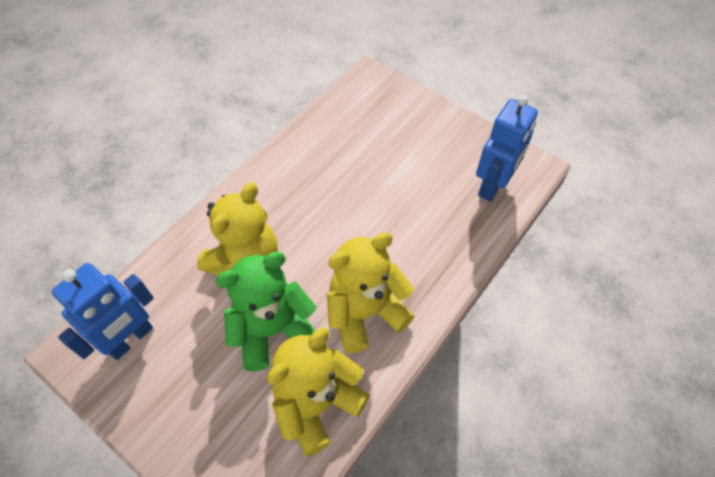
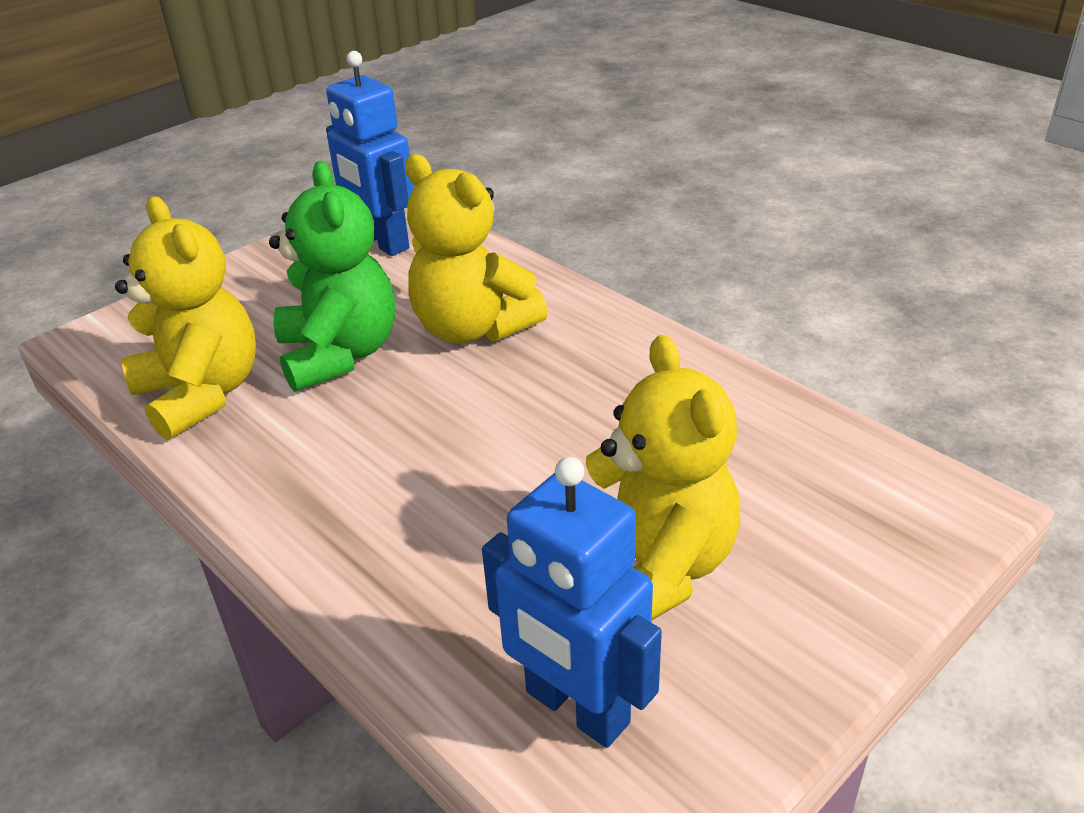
camera: 100 degrees right, 20 degrees down
(365, 313) = (323, 453): yellow teddy bear -> yellow teddy bear (653, 569)

